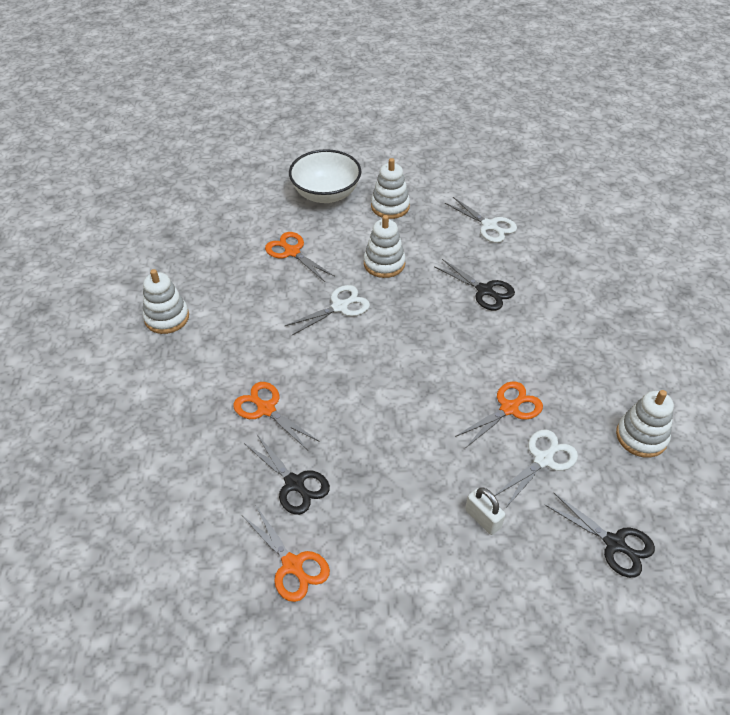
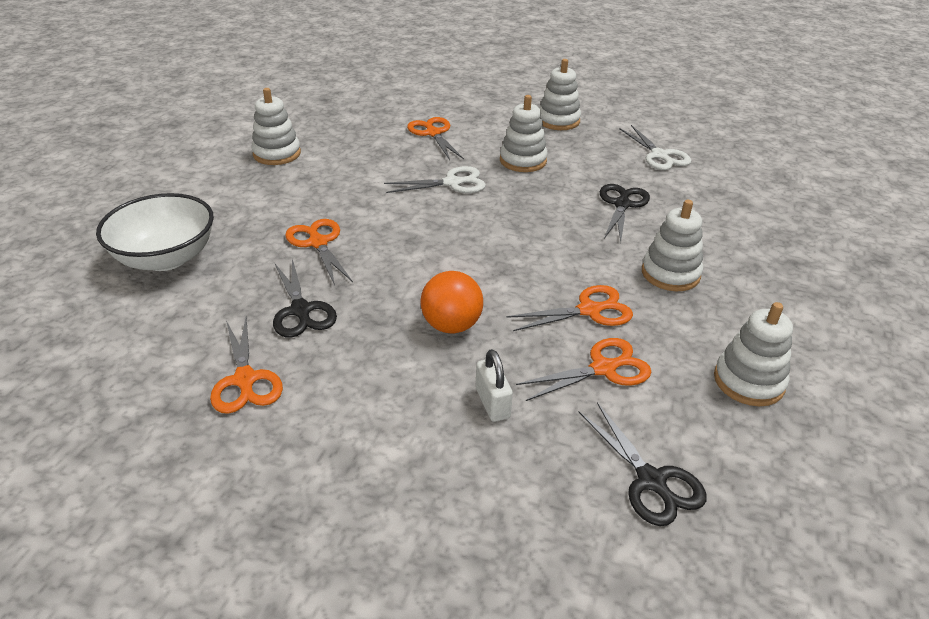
camera: 20 degrees right, 10 degrees down
(326, 194) = (497, 100): white bowl -> white bowl (166, 258)
(417, 458) = (451, 325): none -> orange ball
(484, 290) = (622, 204): black scissors -> black scissors turned 135 degrees counterclockwise
(543, 460) = (603, 368): white scissors -> orange scissors
(550, 352) = (670, 274): none -> white stacking toy

